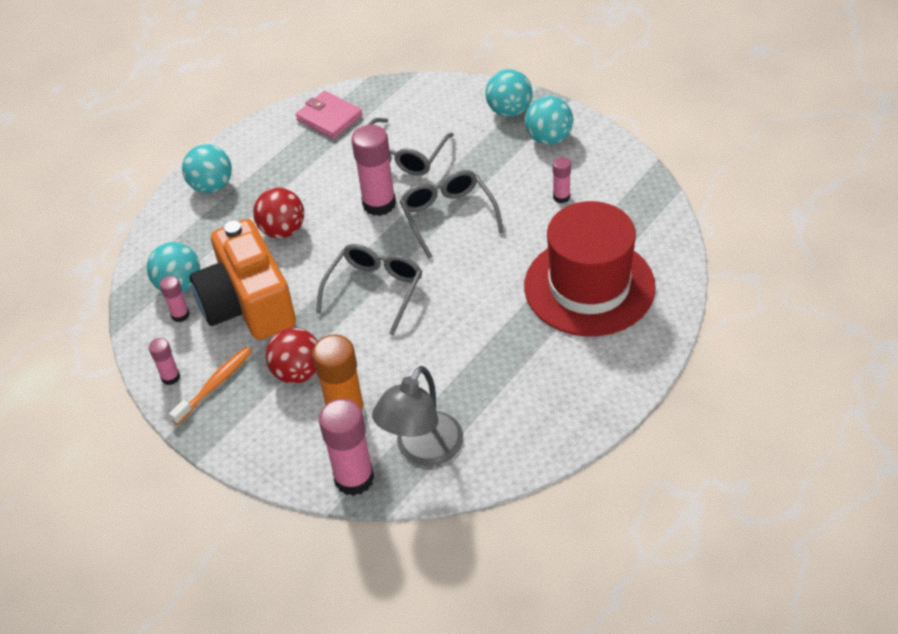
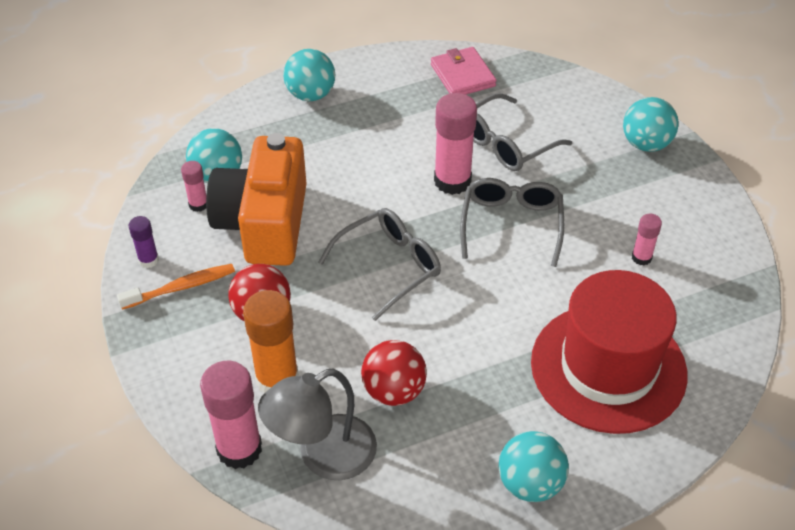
camera: 25 degrees right, 0 degrees up
(170, 377) = (148, 260): pink glue stick -> purple glue stick
(283, 230) = (344, 166): red ball -> red ball (394, 391)
(549, 138) = (668, 190): turquoise ball -> turquoise ball (530, 483)

